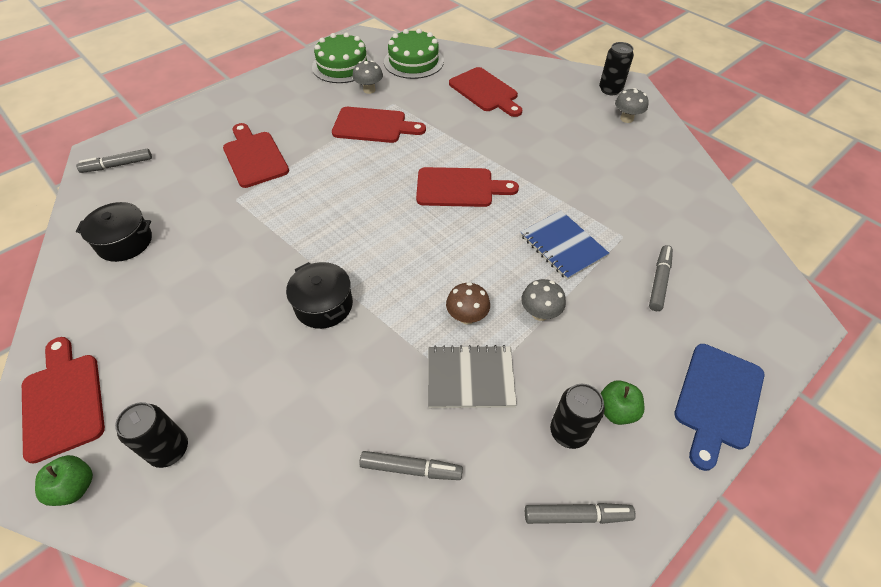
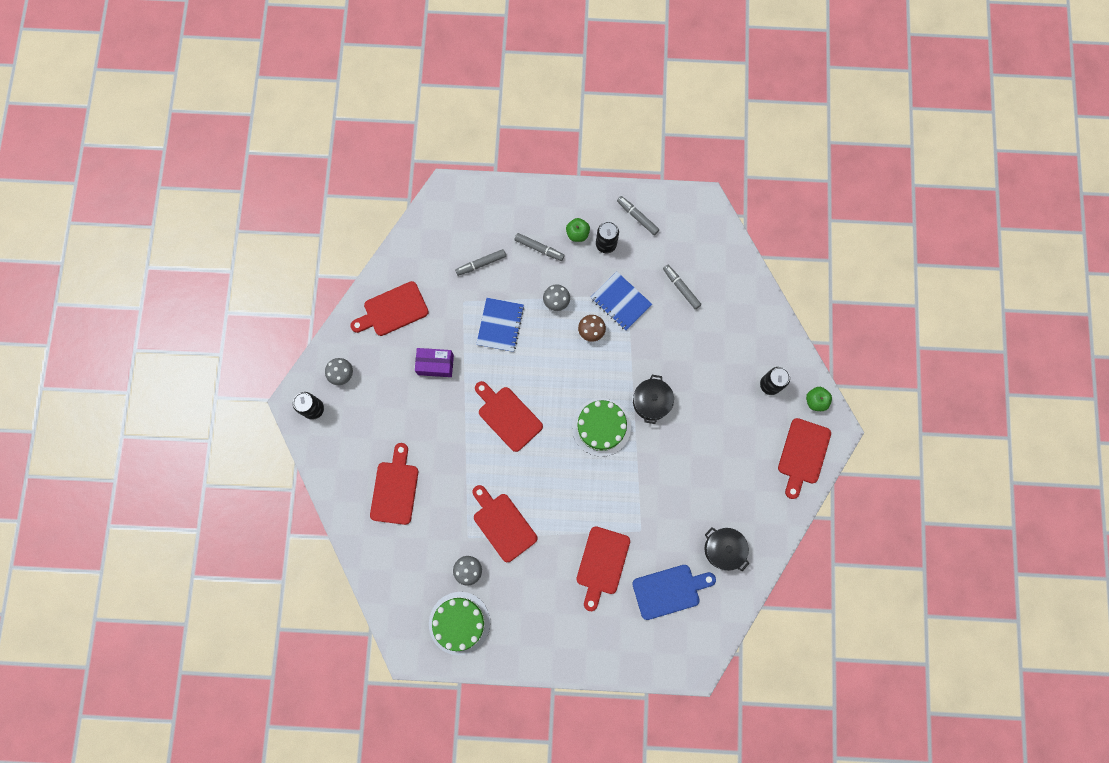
camera: 135 degrees left, 25 degrees up
(118, 165) = (691, 638): grey marker -> grey marker (539, 248)
(413, 61) = (404, 576): green cake -> green cake (601, 427)
(470, 378) = (621, 301): grey notebook -> blue notebook
(571, 175) = (435, 365): none -> purple box
(664, 182) = (392, 310): none -> red cutting board
(717, 400) = (532, 200): blue cutting board -> blue cutting board (669, 590)

